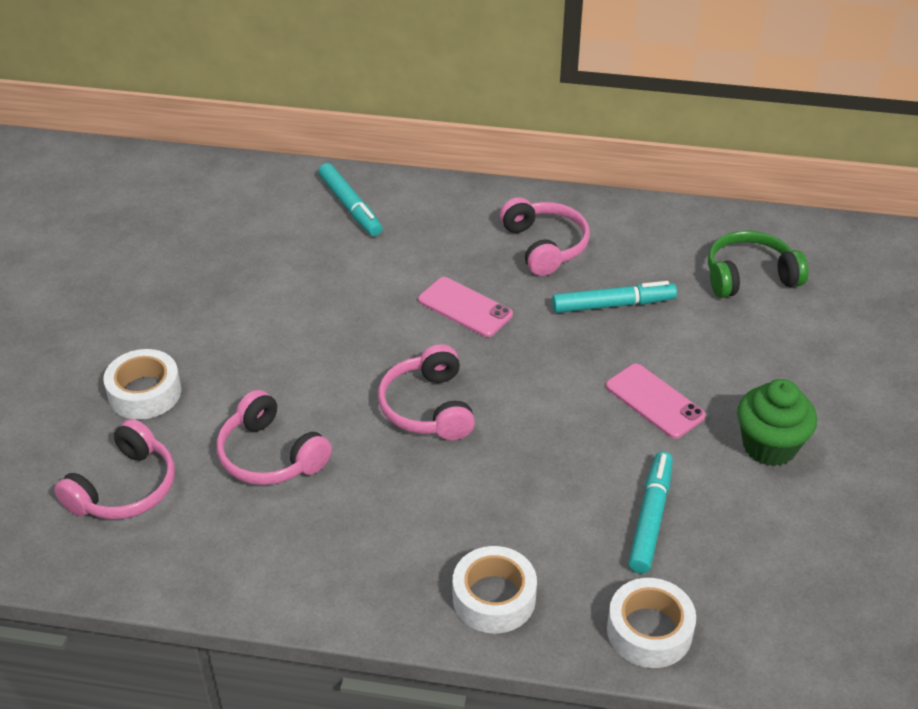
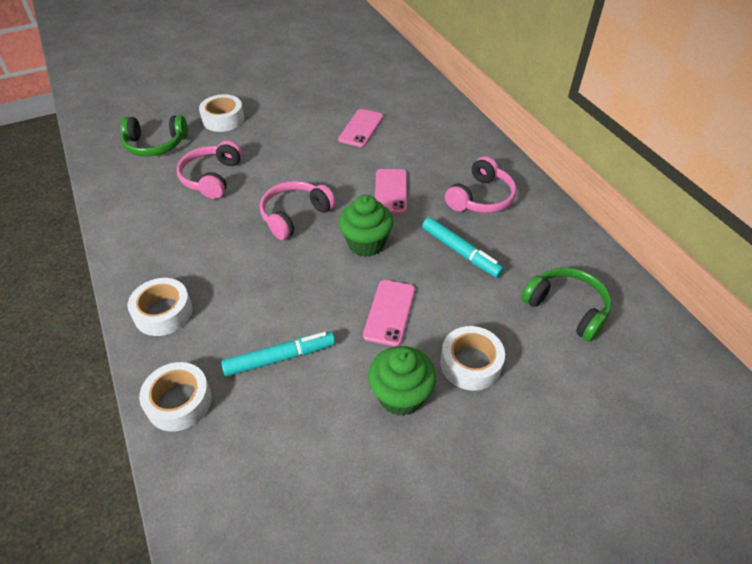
camera: 55 degrees right, 5 degrees up
(125, 488) = (155, 145): pink headphones -> green headphones
(318, 274) = (361, 128): none -> pink phone
(350, 206) = (426, 113): turquoise marker -> none
(534, 369) = (366, 243): none -> green cupcake
(766, 377) = (470, 363): none -> white tape

